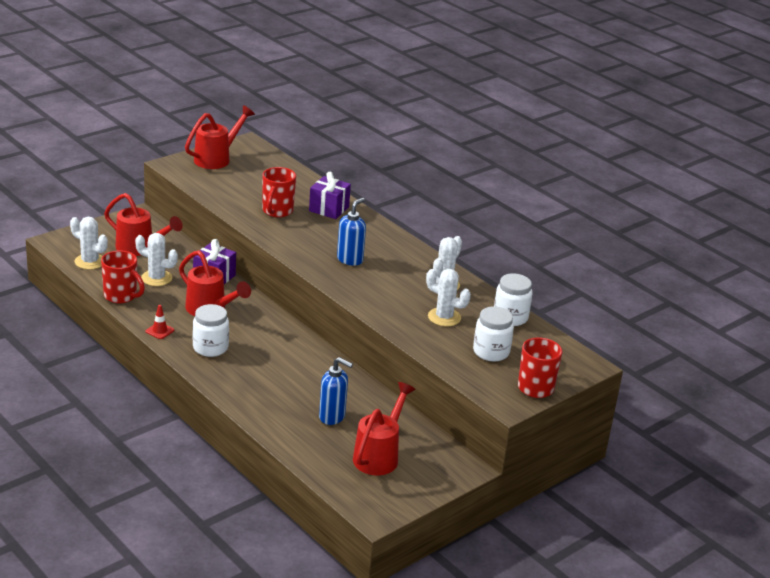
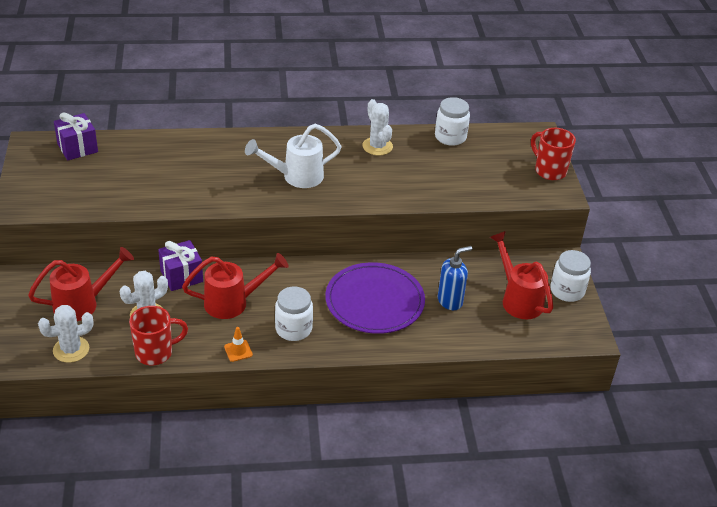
camera: 55 degrees left, 10 degrees up
(160, 331) = (238, 351): red traffic cone -> orange traffic cone
(217, 158) = (39, 174): red watering can -> none
(277, 211) = (175, 181): red mug -> none
(287, 376) = (374, 301): none -> purple plate
(329, 209) = (202, 150): purple gift -> purple gift (77, 148)
(350, 259) = (296, 177): blue soap dispenser -> white watering can
(444, 317) = (424, 169): white cactus -> none
(491, 352) = (489, 169): white jar -> white jar (567, 291)

